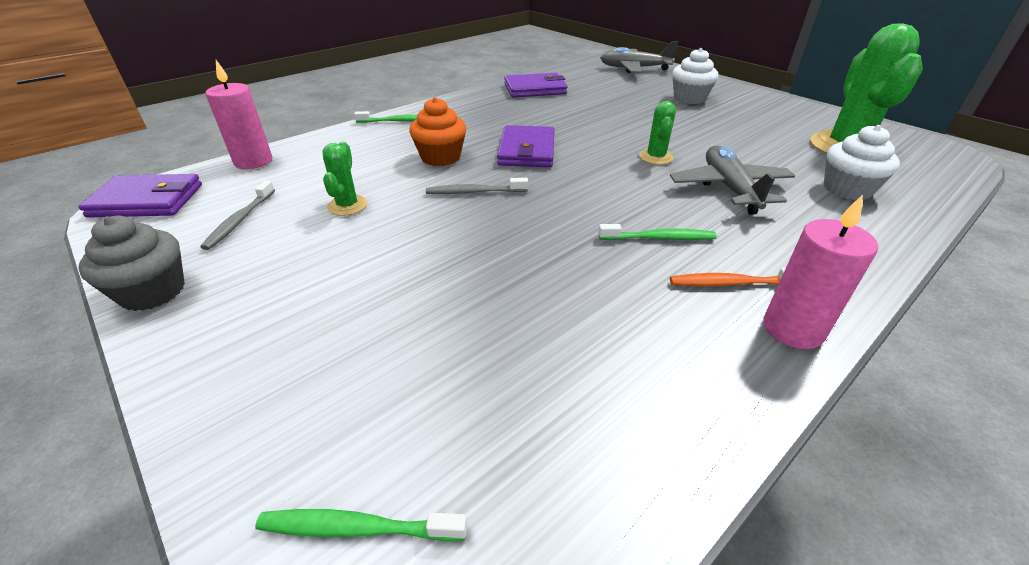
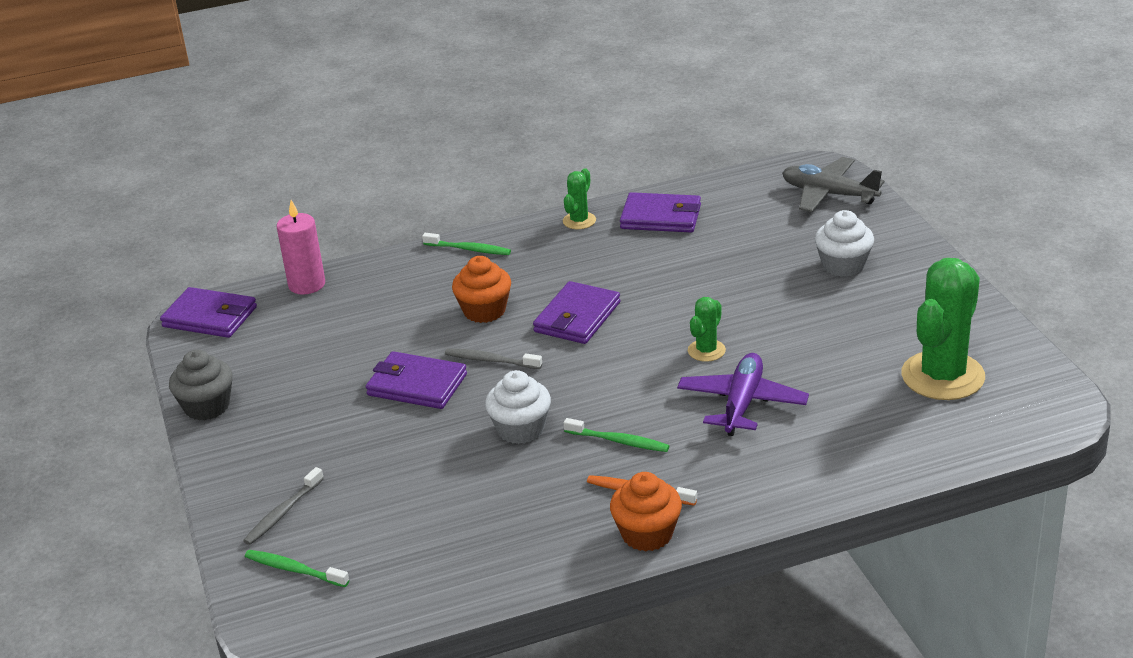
camera: 25 degrees right, 5 degrees down
(240, 220) = (280, 353): grey toothbrush -> grey toothbrush (283, 512)
(347, 205) = (372, 354): green cactus -> green cactus (579, 221)
(412, 224) = (417, 385): none -> purple wallet
(729, 188) = (742, 403): grey plane -> purple plane
(792, 329) = (647, 534): pink candle -> orange cupcake
(847, 189) = (865, 428): white cupcake -> white cupcake (520, 429)

